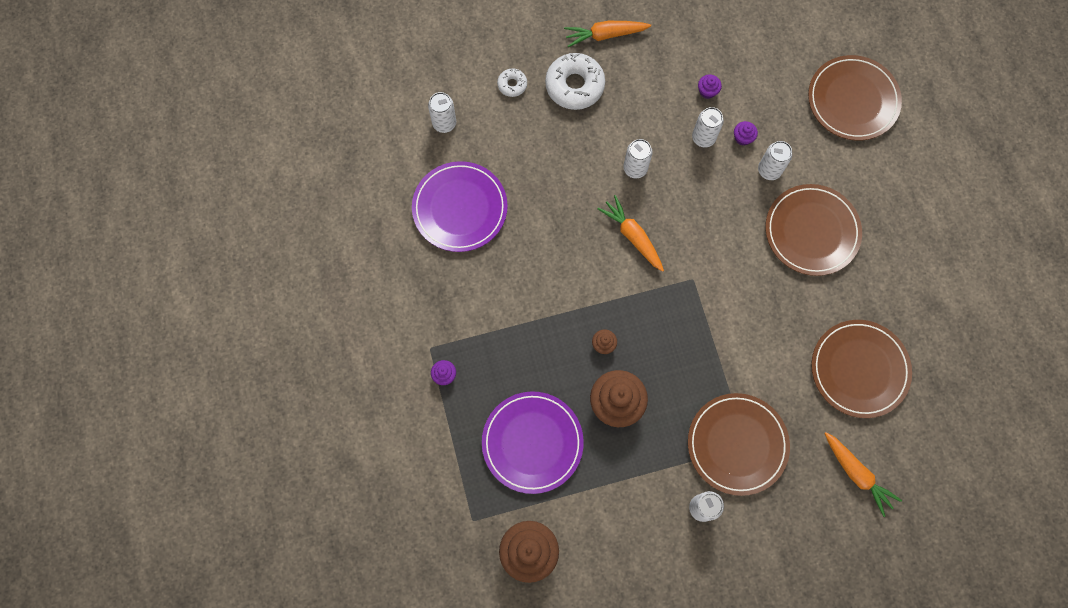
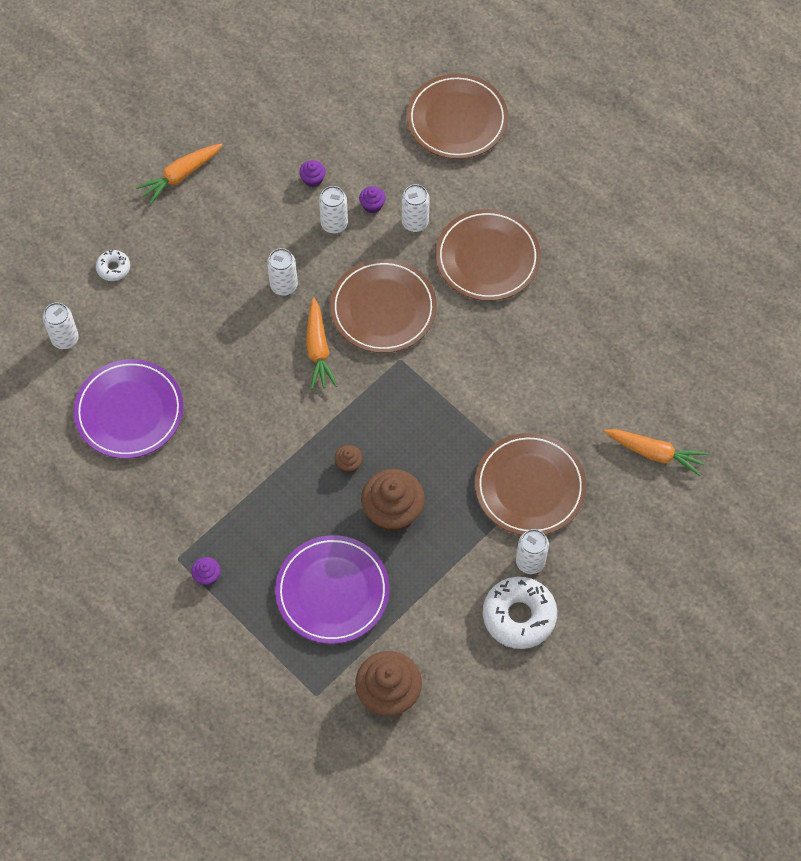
camera: 30 degrees left, 10 degrees down
(574, 85) = (178, 238): white donut -> white donut (519, 616)
(632, 236) = (318, 349): orange carrot -> orange carrot turned 120 degrees counterclockwise
(859, 369) = (603, 359): brown plate -> brown plate (383, 309)

